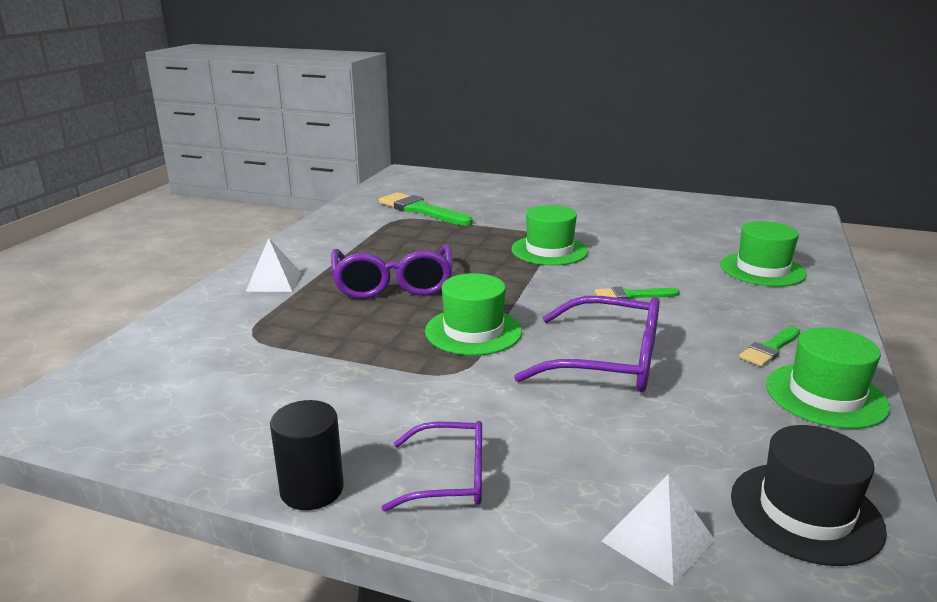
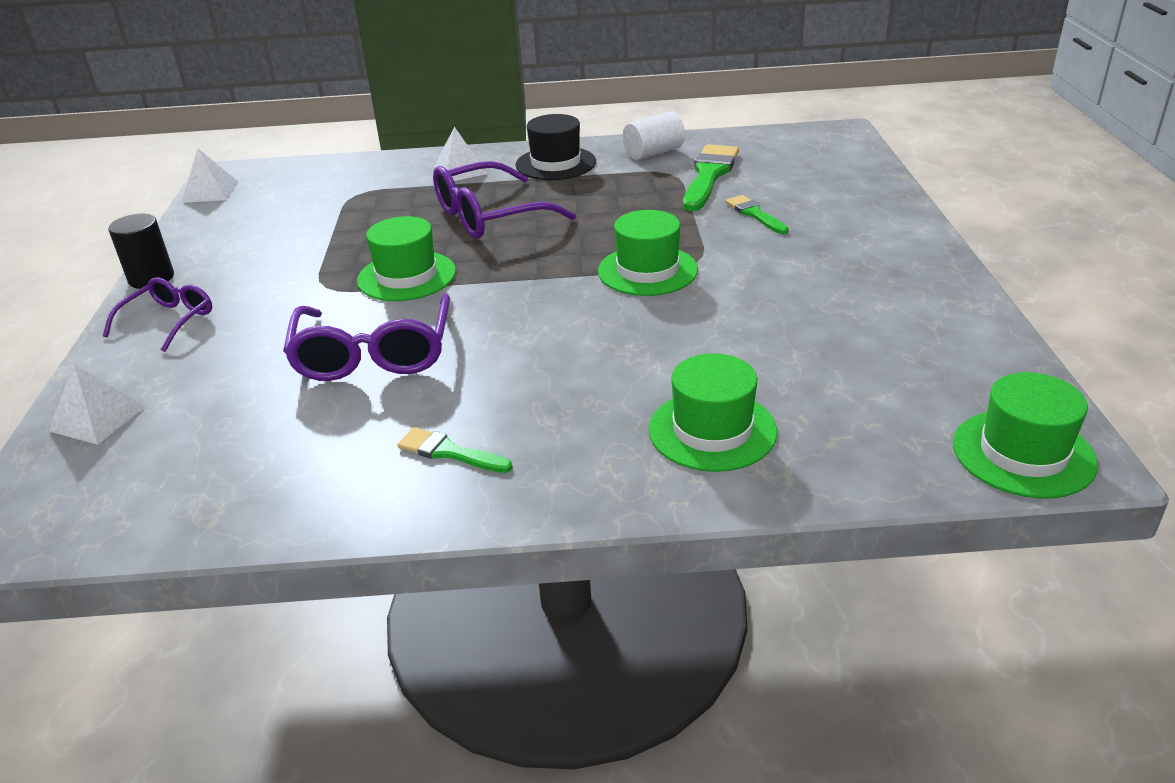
camera: 70 degrees right, 10 degrees up
(85, 428) = (210, 191): none -> white pyramid
(357, 216) = (653, 153): none -> white cylinder
(450, 478) = (169, 321): purple glasses -> purple glasses turned 135 degrees counterclockwise
(631, 295) = (546, 343): green brush -> green brush (754, 214)
(805, 512) = (134, 488): black hat -> black hat (555, 163)
(825, 395) = (346, 497): green hat -> green hat (1023, 453)

